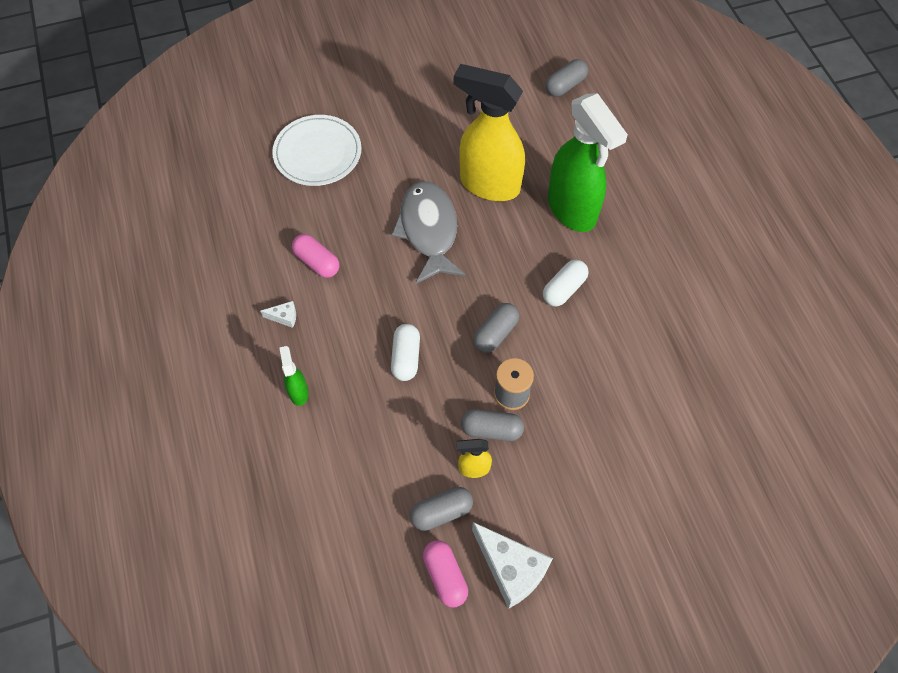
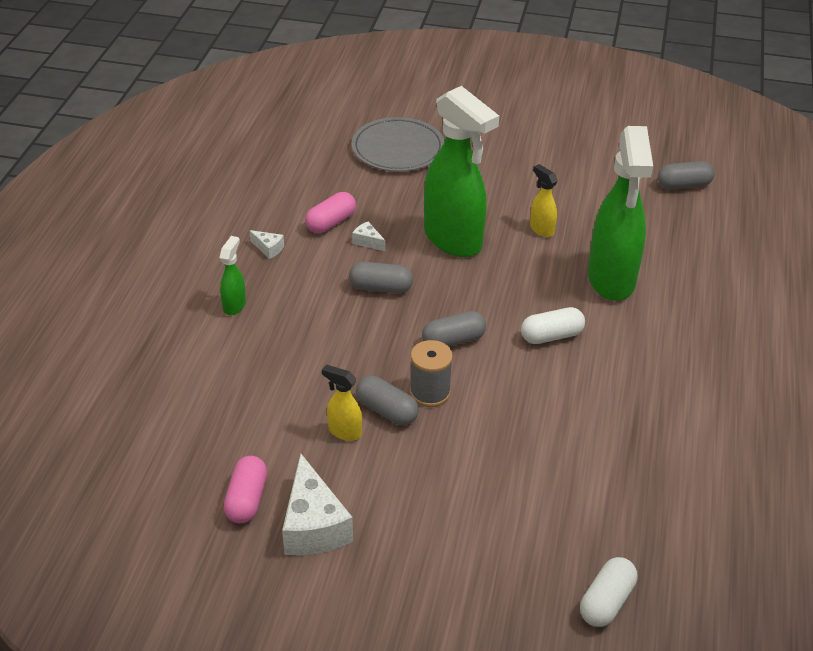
camera: 30 degrees right, 20 degrees down
(317, 153) = (398, 148): white plate -> grey plate
(317, 262) = (331, 222): pink capsule -> pink capsule turned 60 degrees clockwise
(361, 267) = (368, 241): none -> white cheese
(406, 357) = (352, 322): white capsule -> white capsule (606, 601)
(429, 230) = (453, 240): grey fish -> green spray bottle
(441, 512) = (285, 450): grey capsule -> grey capsule (380, 288)
(488, 184) = (541, 229): yellow spray bottle -> yellow spray bottle, size x0.43

